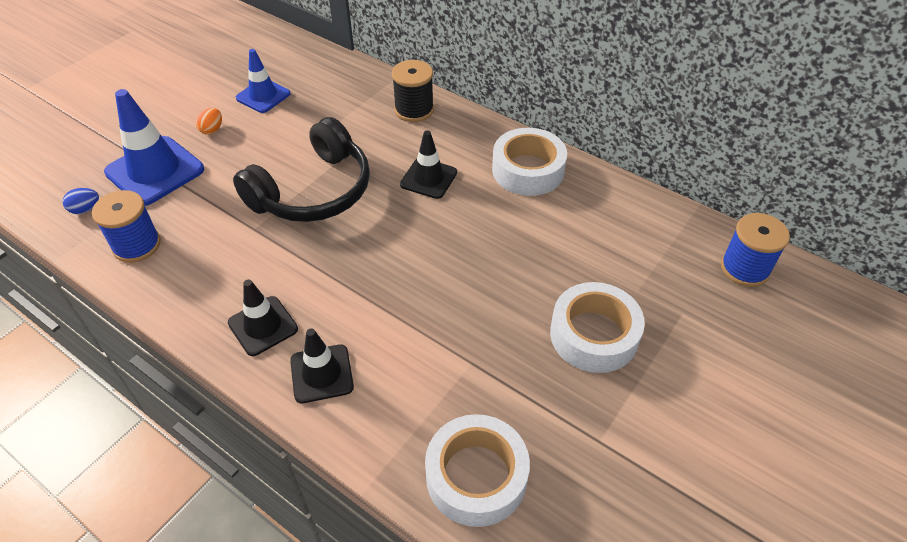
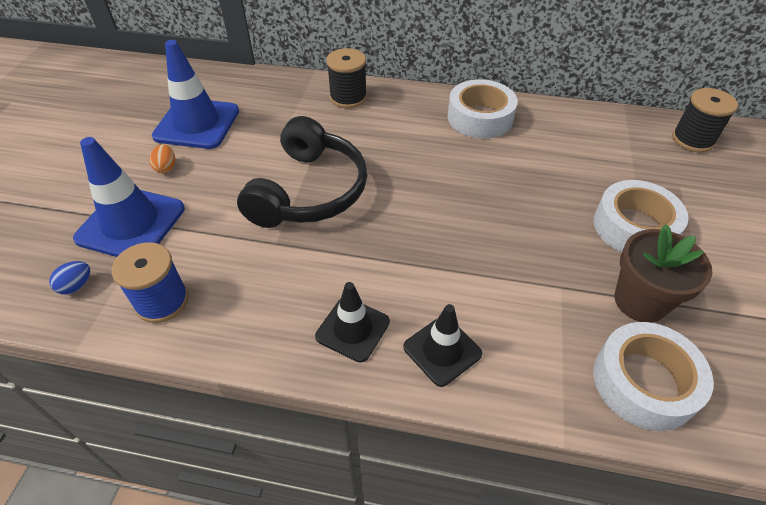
camera: 25 degrees left, 0 degrees up
(263, 96) = (197, 124): blue traffic cone -> blue traffic cone, size x1.64
(428, 178) = (404, 148): black traffic cone -> none
(537, 406) = (640, 301): none -> brown flower pot
(745, 268) = (692, 140): blue spool -> black spool

